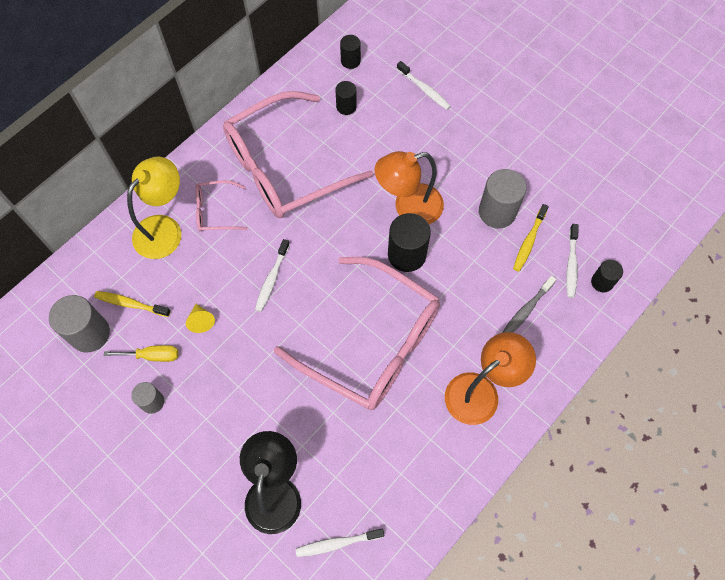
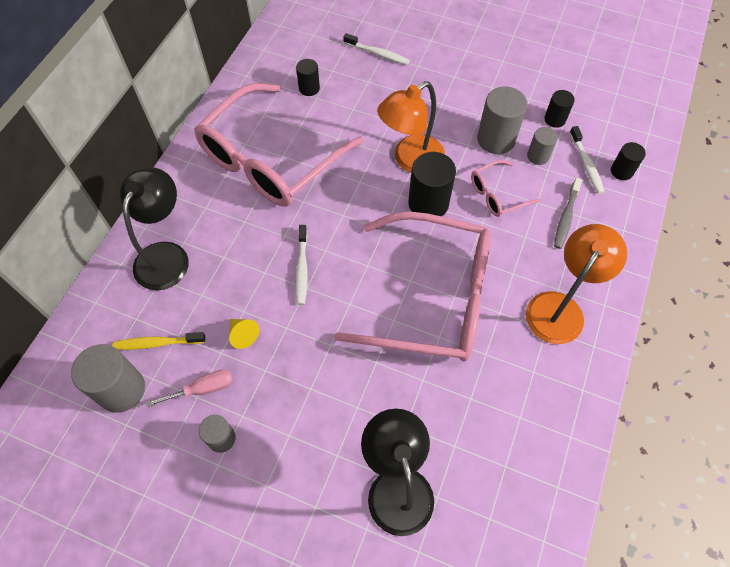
camera: 20 degrees left, 5 degrees down
(152, 356) = (202, 389): yellow screwdriver -> pink screwdriver
(164, 228) = (166, 255): yellow lamp -> black lamp
(215, 211) = (214, 222): pink glasses -> pink glasses (496, 195)
(337, 543) = (488, 516): white toothbrush -> none
(350, 61) = (296, 48): black cylinder -> black cylinder (555, 119)
(529, 241) = (538, 156): yellow toothbrush -> grey cylinder

